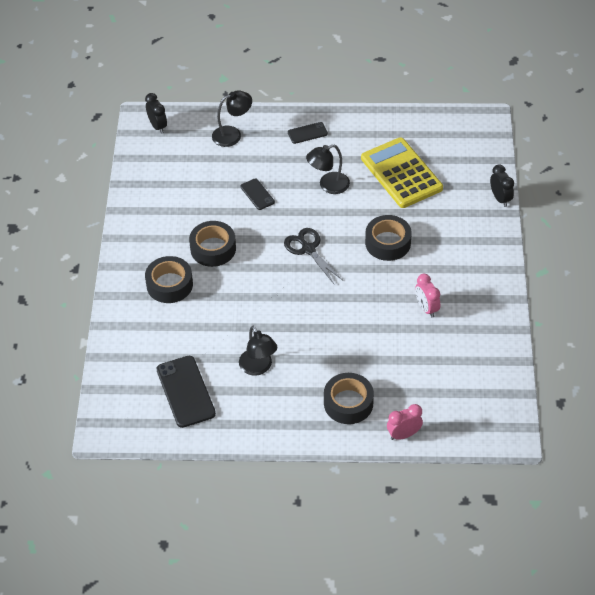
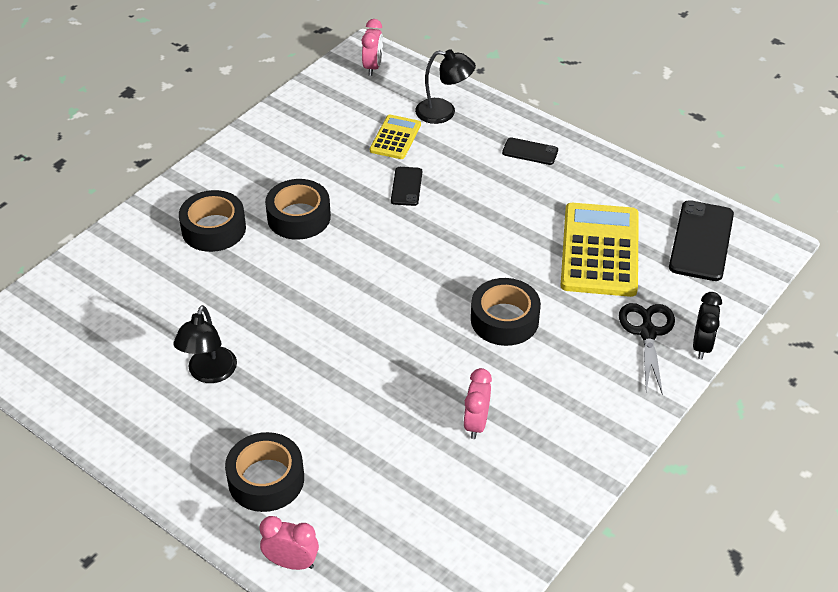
camera: 35 degrees right, 5 degrees down
(157, 126) = (373, 67): black clock -> pink clock
(185, 391) = (106, 351): black phone -> black phone (701, 241)
(219, 167) = (395, 138): none -> yellow calculator
(308, 249) = (403, 275): black scissors -> black scissors (647, 333)
(328, 185) = (497, 218): black lamp -> none

